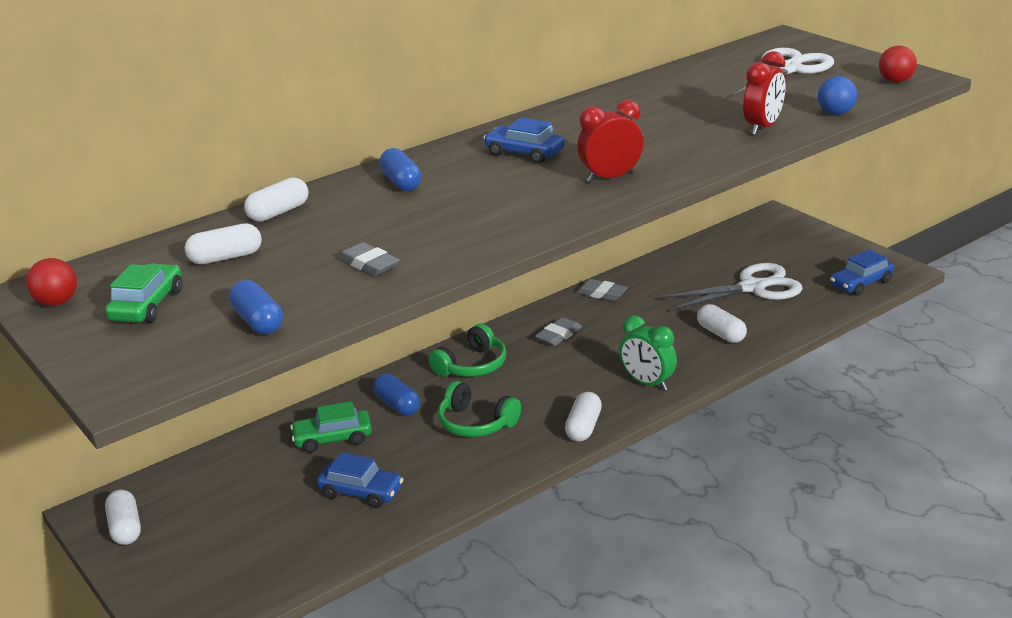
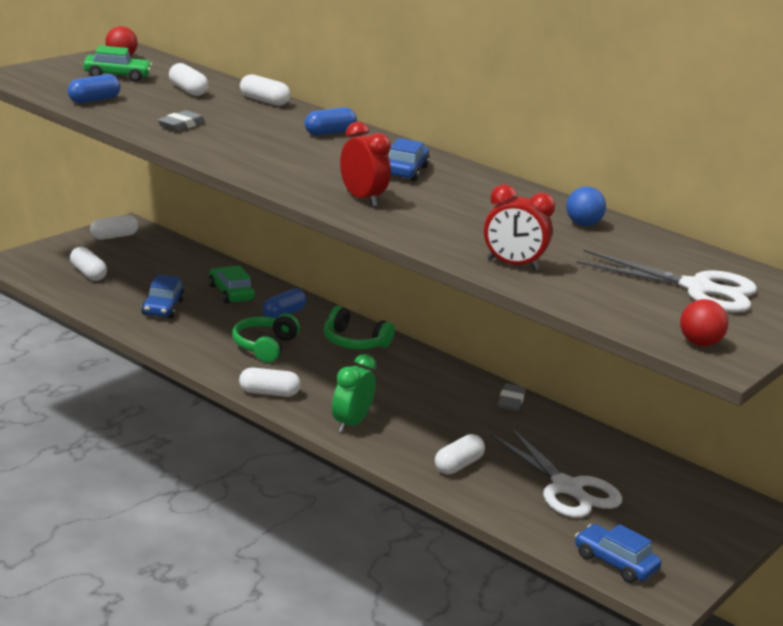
camera: 70 degrees right, 5 degrees down
(242, 553) = (88, 273): none -> white capsule
(558, 335) = (421, 380): grey eraser -> none
(835, 113) = (572, 302): blue ball -> blue ball (582, 224)

